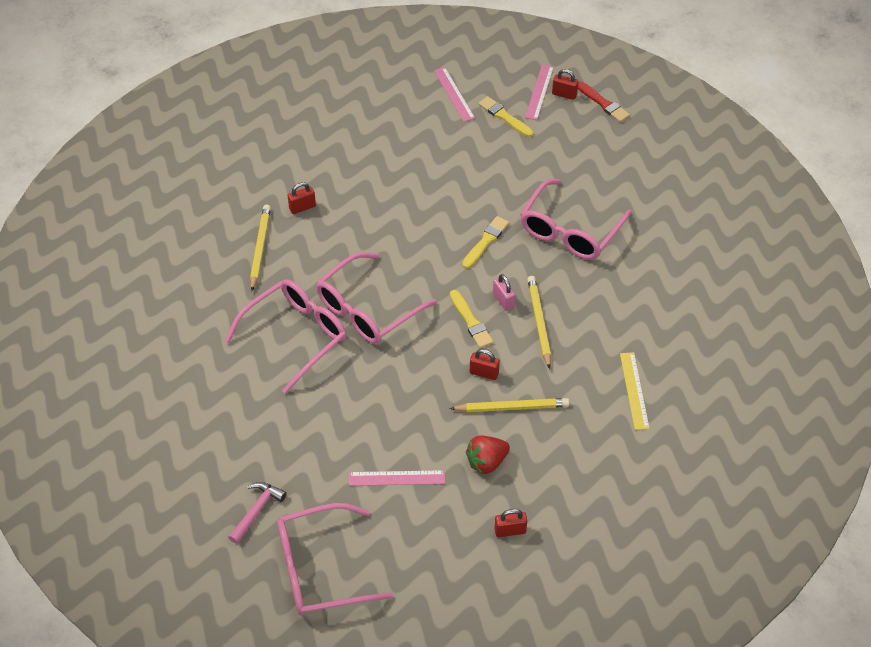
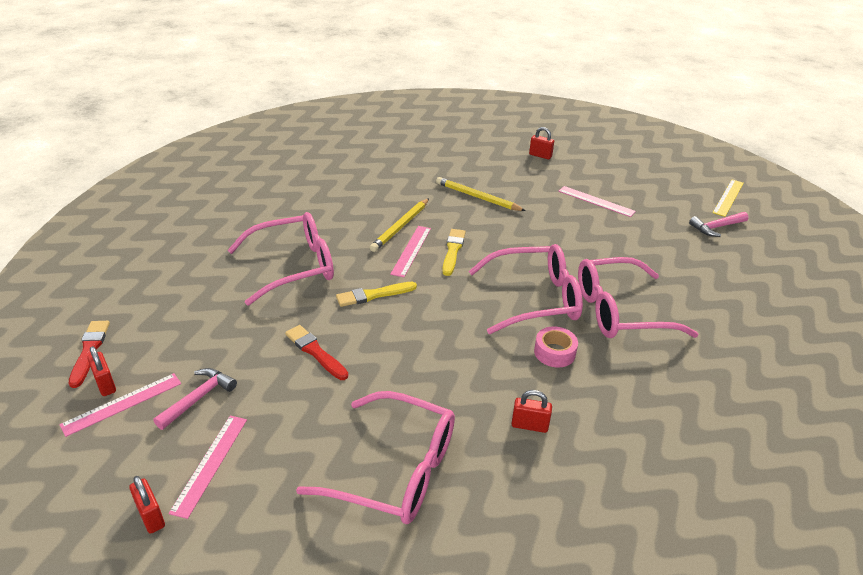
camera: 145 degrees left, 15 degrees down
(260, 248) = (610, 406): yellow pencil -> none
(320, 569) = (682, 187): pink glasses -> pink glasses (395, 470)
(321, 268) = (554, 352): none -> pink tape
(474, 178) = (315, 352): none -> red brush
(484, 373) = (477, 220): red padlock -> red padlock (151, 516)
(486, 462) = (524, 183): red strawberry -> none
(503, 300) = (411, 250): pink padlock -> pink ruler
(504, 117) = (199, 398): yellow brush -> pink hammer
(634, 390) = (385, 171): yellow ruler -> yellow ruler (728, 197)

